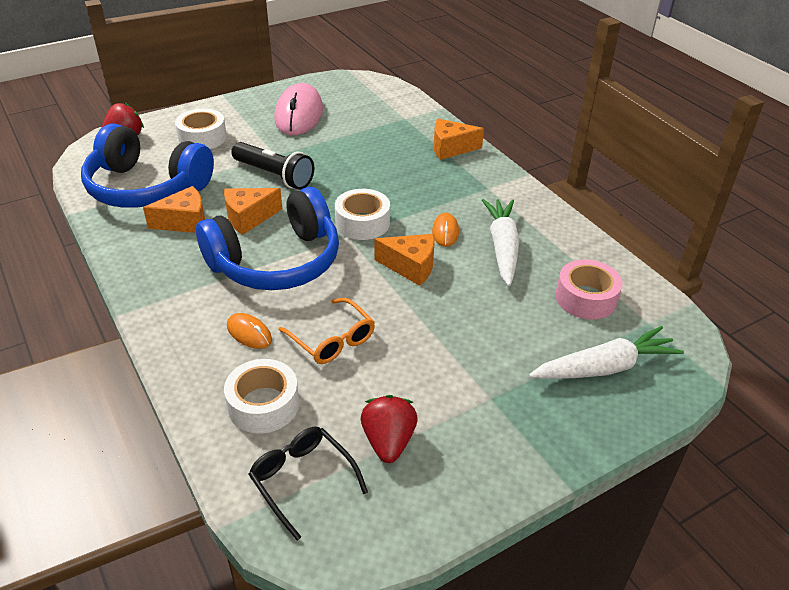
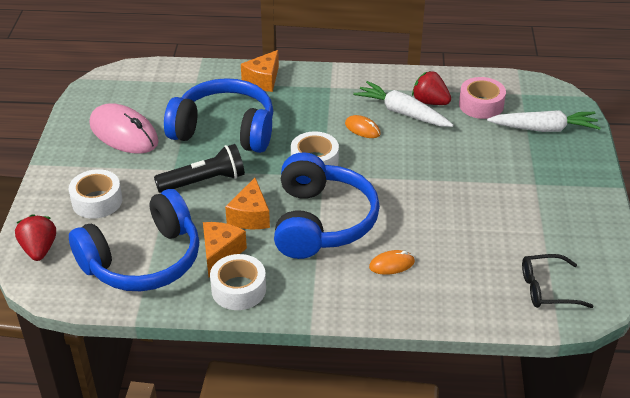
camera: 55 degrees left, 0 degrees up
(263, 405) = (469, 283): white tape -> white tape (238, 289)
(332, 339) = (430, 227): orange glasses -> none
(355, 158) = (225, 130): none -> blue headphones
(388, 441) = (541, 240): red strawberry -> red strawberry (430, 102)
(411, 267) = (386, 161): orange cheese -> none
(605, 367) = (544, 129): white carrot -> white carrot turned 75 degrees clockwise

